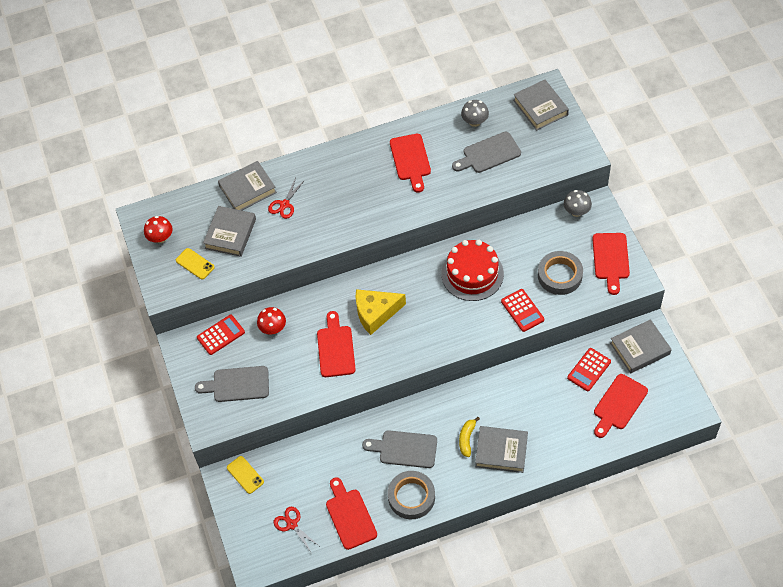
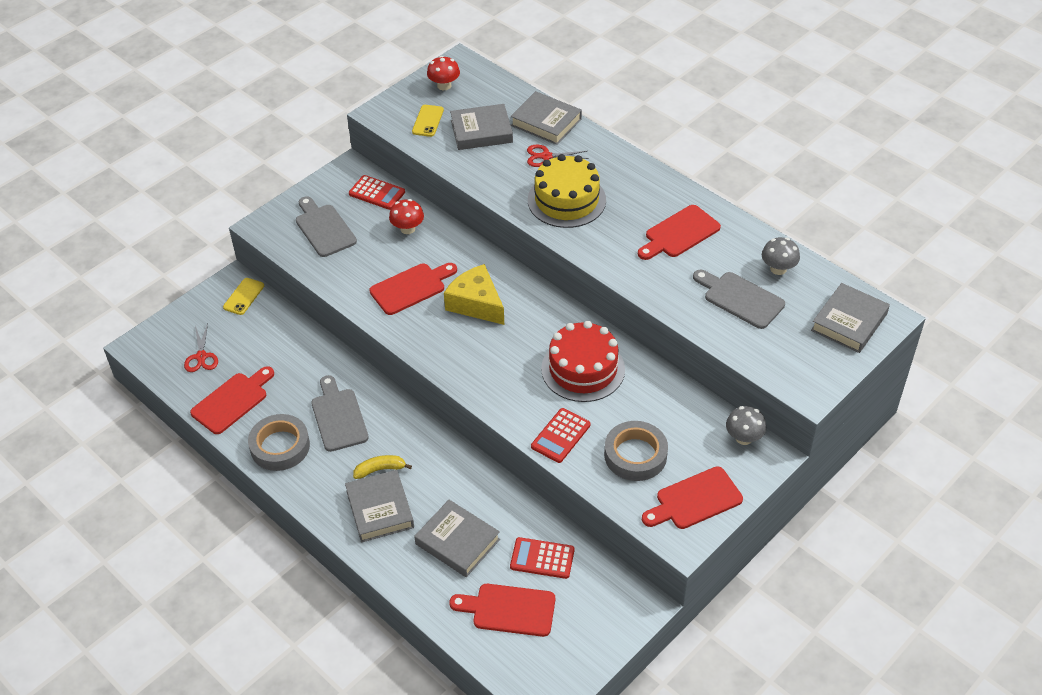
camera: 60 degrees right, 10 degrees down
(292, 524) = (201, 357): red scissors -> red scissors turned 150 degrees clockwise
(338, 210) = (566, 200): none -> yellow cake
(640, 348) = (606, 604): grey book -> grey book (457, 542)

